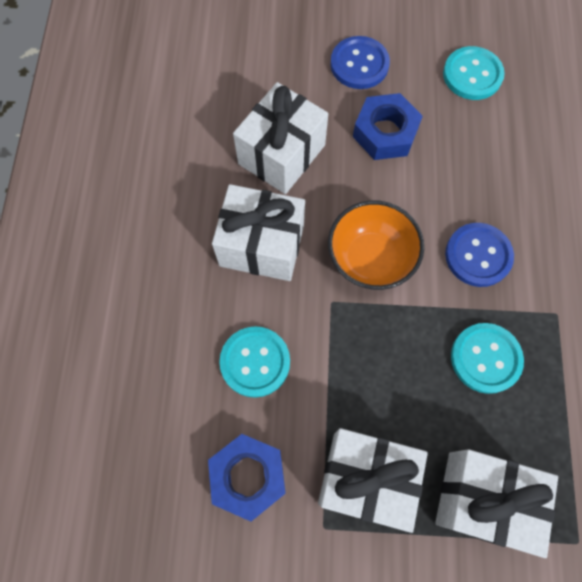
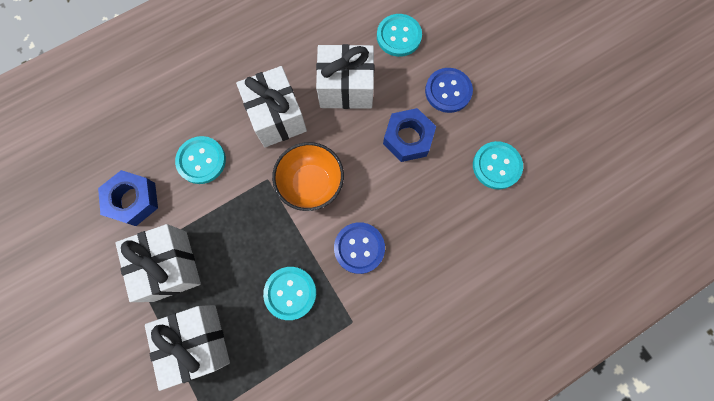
camera: 55 degrees right, 5 degrees up
(260, 68) = (399, 36): none -> turquoise button

